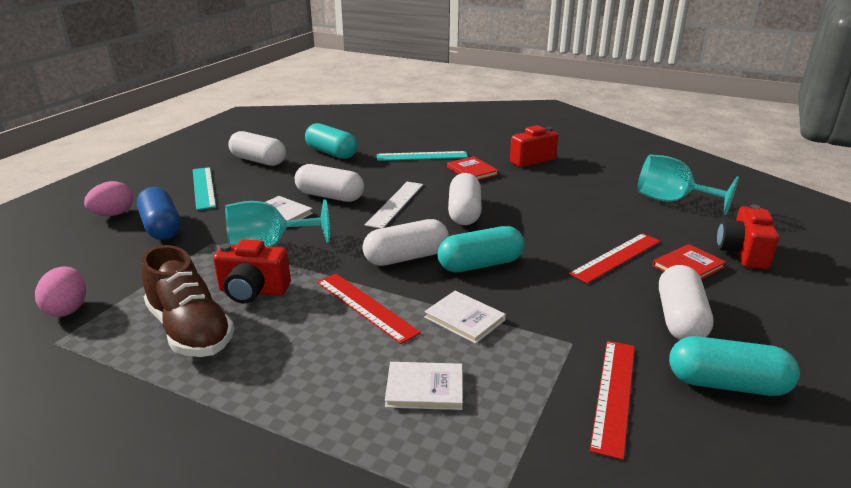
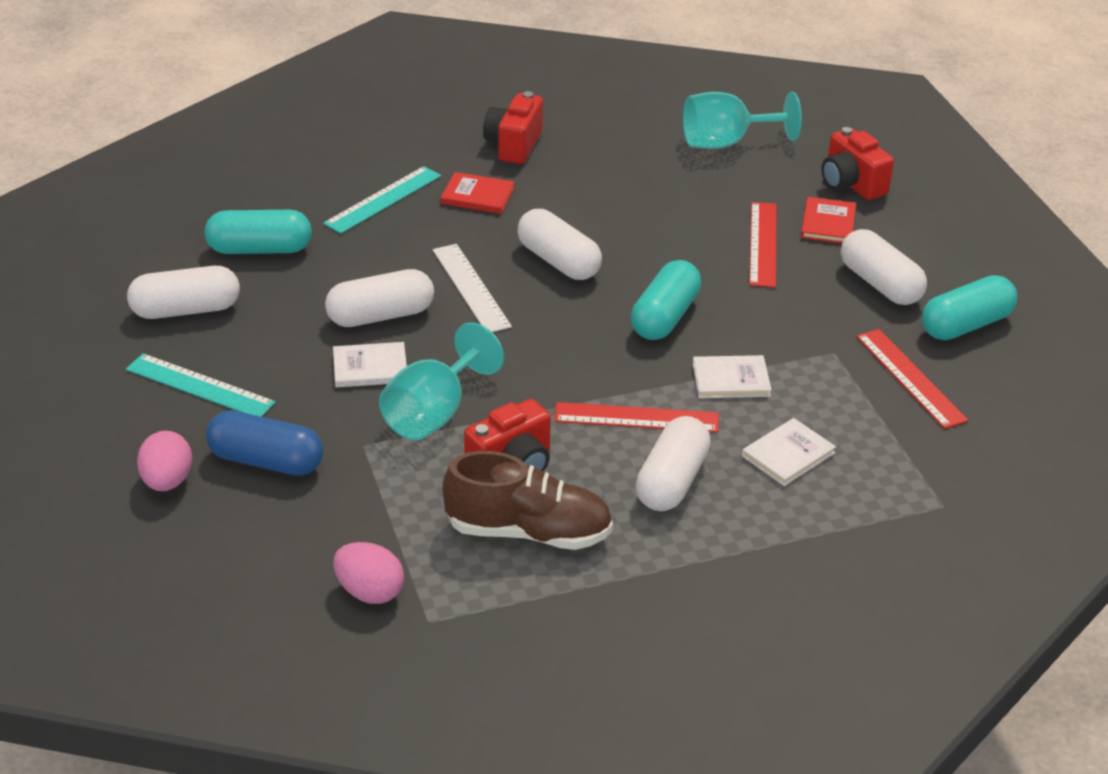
camera: 45 degrees left, 10 degrees up
(406, 257) = (589, 347): white capsule -> white capsule (672, 481)

